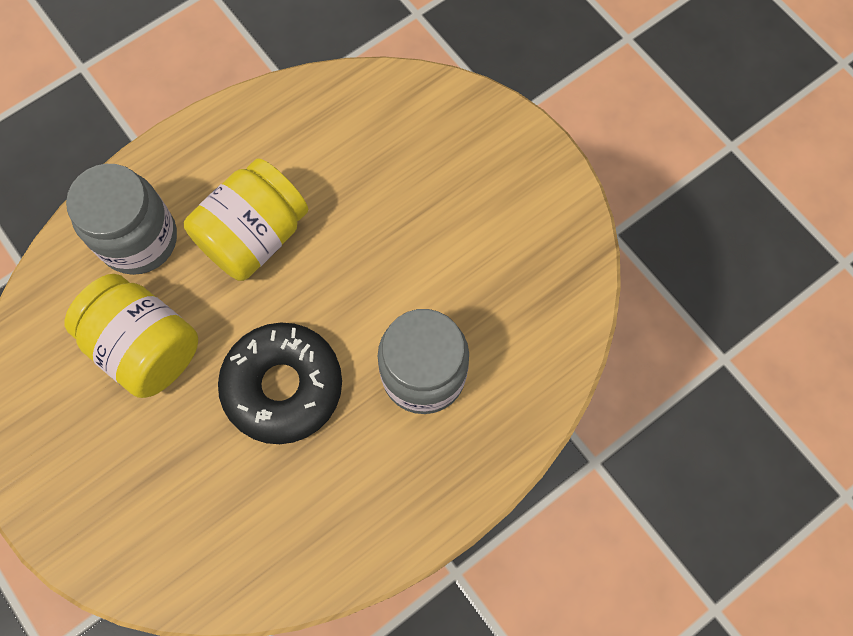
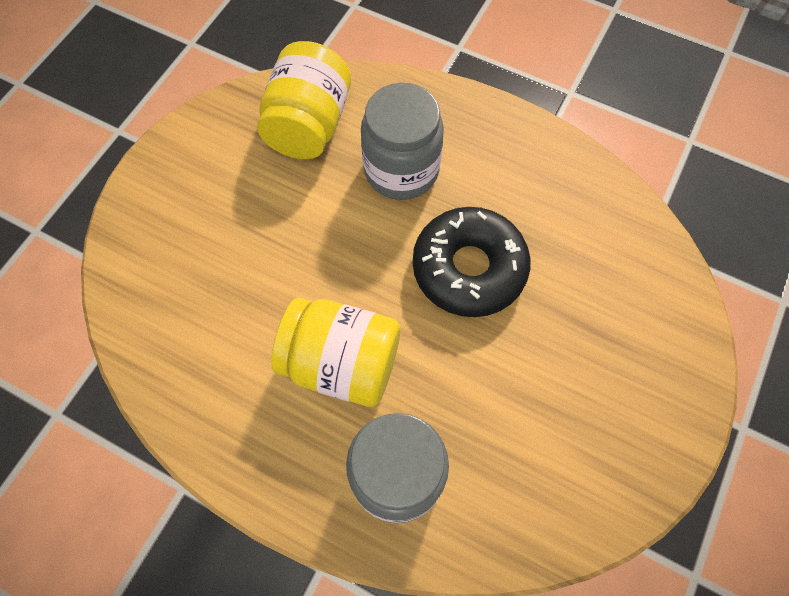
camera: 115 degrees left, 5 degrees down
(146, 347) = (498, 405): yellow jar -> yellow jar (309, 125)

